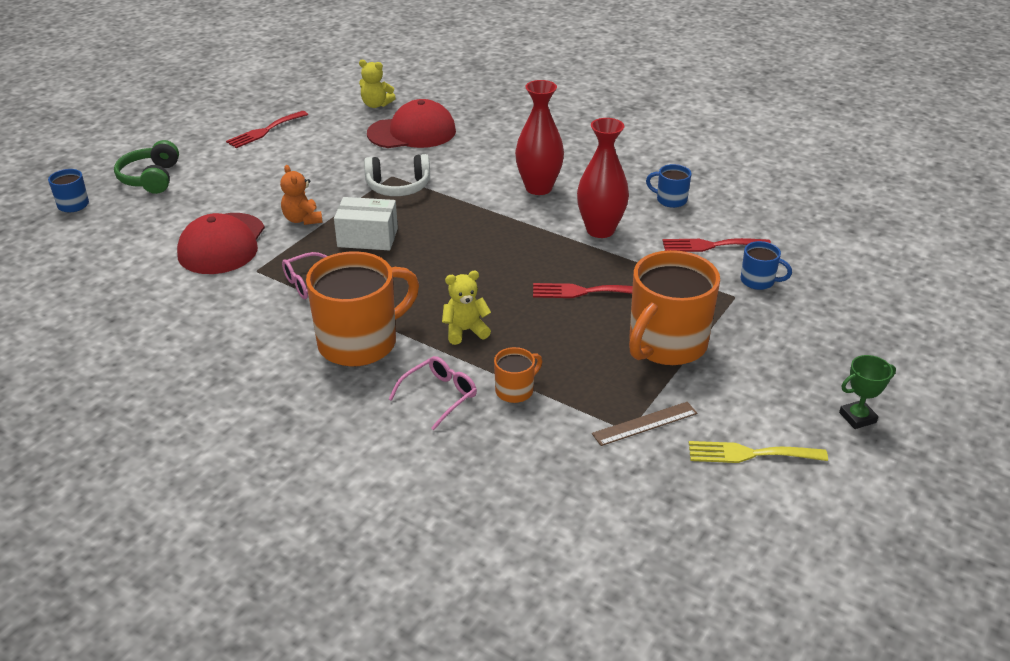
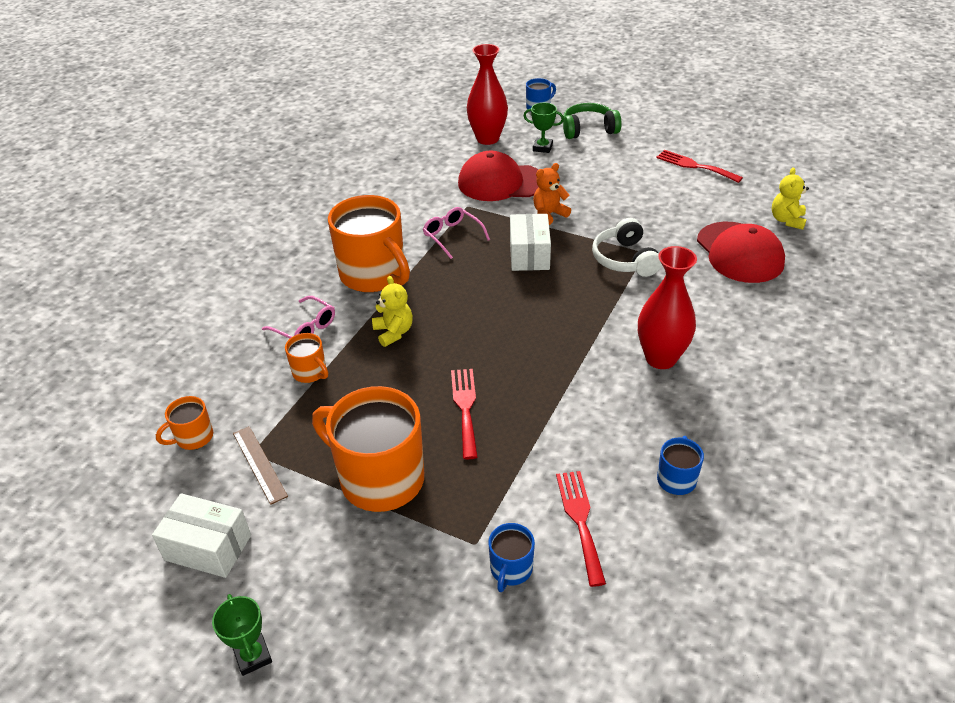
camera: 85 degrees right, 5 degrees up
(167, 210) = (542, 147): none -> green trophy
(600, 230) = (587, 415): red vase -> red vase (487, 139)
(603, 477) = (193, 437): none -> orange mug
(750, 454) = (208, 548): yellow fork -> white box

